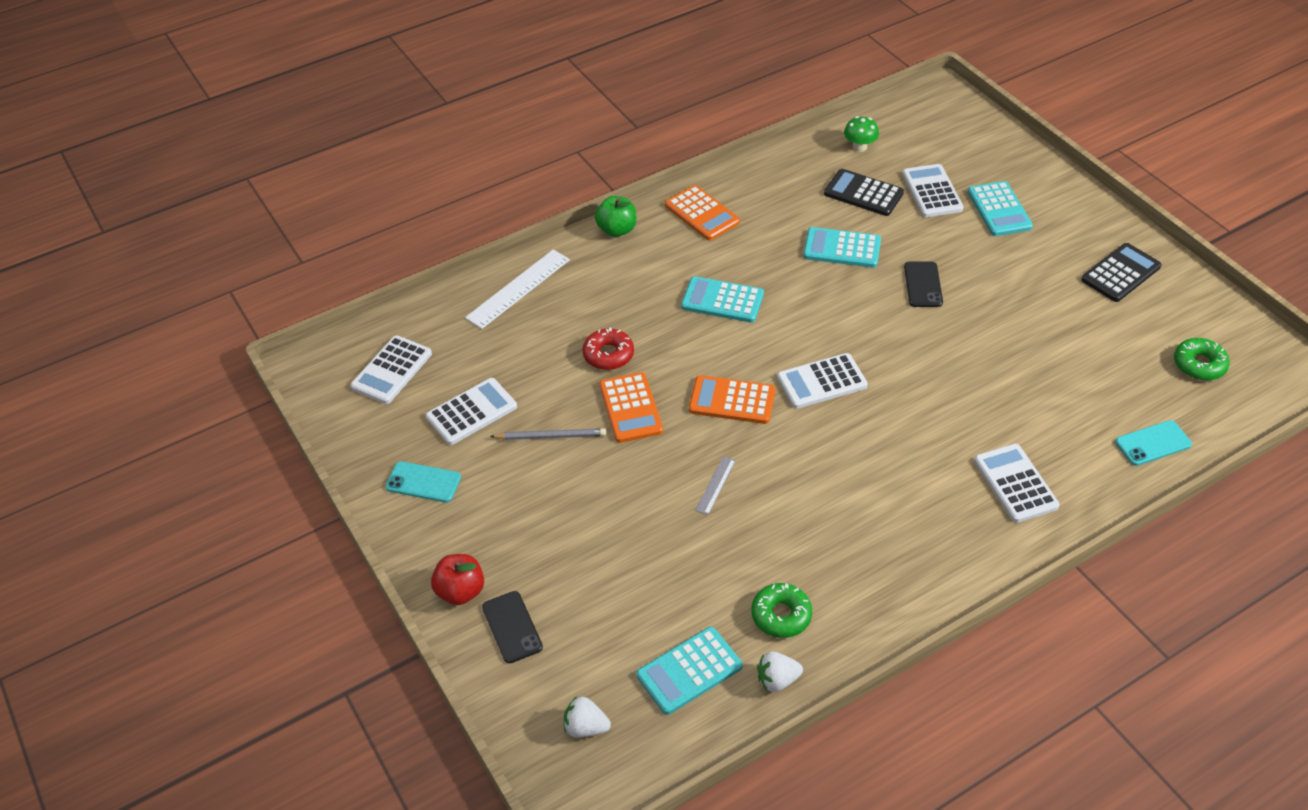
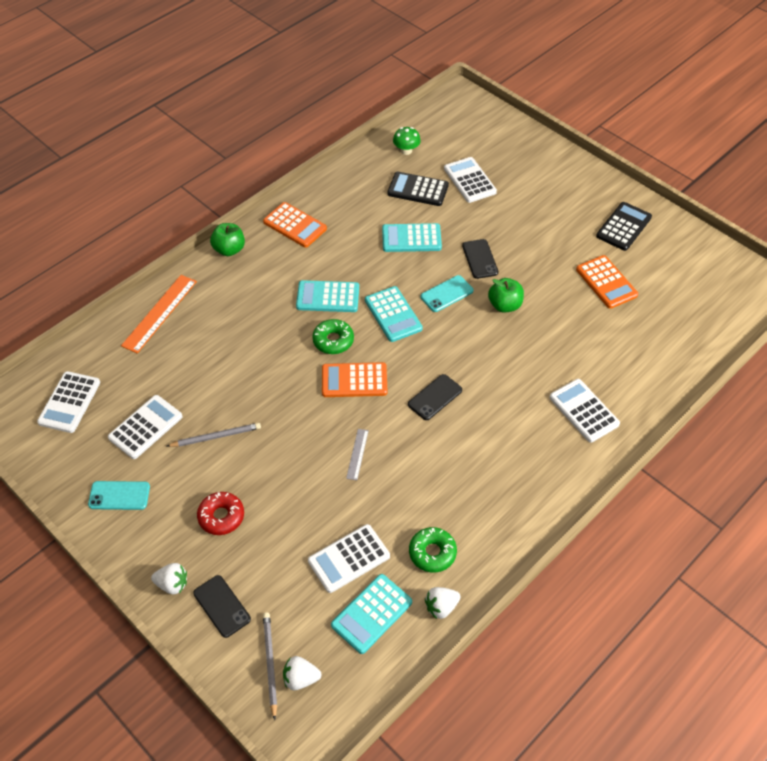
camera: 15 degrees left, 5 degrees up
(460, 591) = (172, 584): red apple -> white strawberry
(518, 288) = (160, 313): white ruler -> orange ruler
(553, 703) = (270, 663): none -> grey pencil
(608, 355) = (247, 358): red donut -> red donut (221, 516)
(630, 408) = (275, 401): orange calculator -> orange calculator (606, 282)
(821, 382) = (420, 353): white calculator -> white calculator (349, 559)
(827, 436) = (435, 397): none -> black phone
(942, 343) = (504, 305): none -> green apple
(999, 209) = (523, 188): turquoise calculator -> turquoise calculator (393, 314)
(1153, 443) = (675, 360): turquoise phone -> turquoise phone (447, 294)
(1199, 365) = (695, 291): green donut -> green donut (333, 340)

